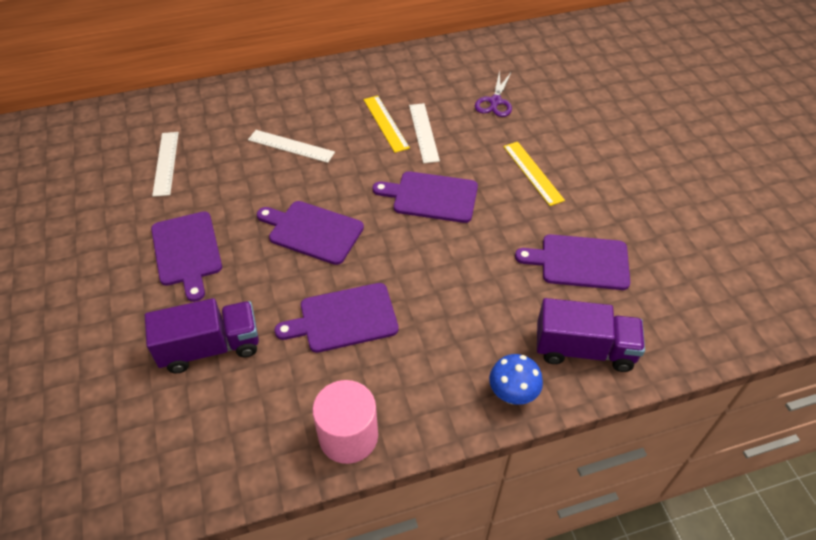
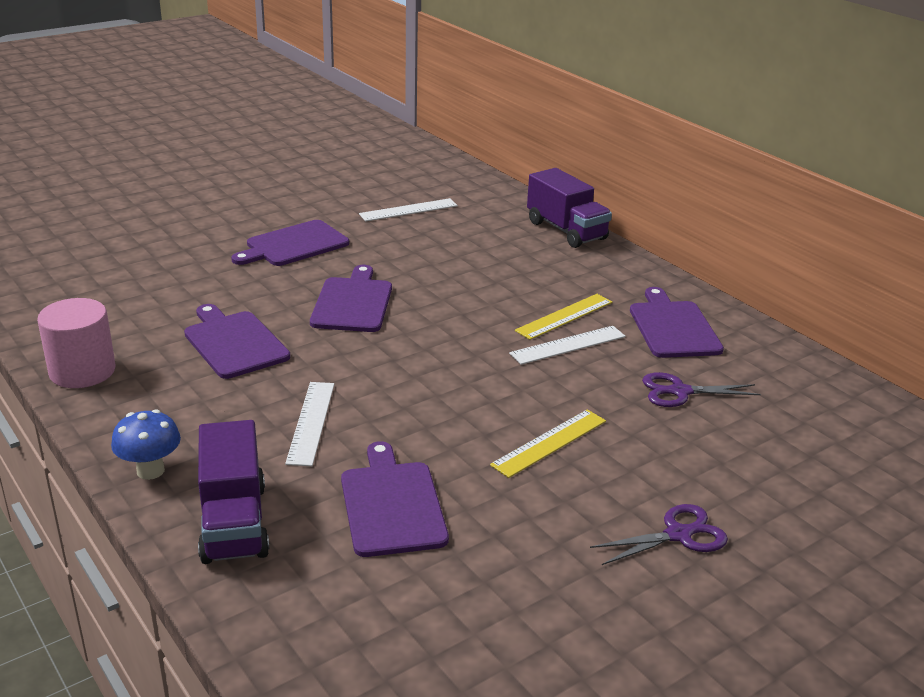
camera: 70 degrees right, 20 degrees down
(210, 347) = (178, 280): purple truck -> purple truck (566, 230)
(291, 146) = (479, 266): white ruler -> white ruler (310, 422)
(431, 196) = (451, 368): purple cutting board -> purple cutting board (673, 327)
(629, 147) = (678, 535): none -> purple scissors

